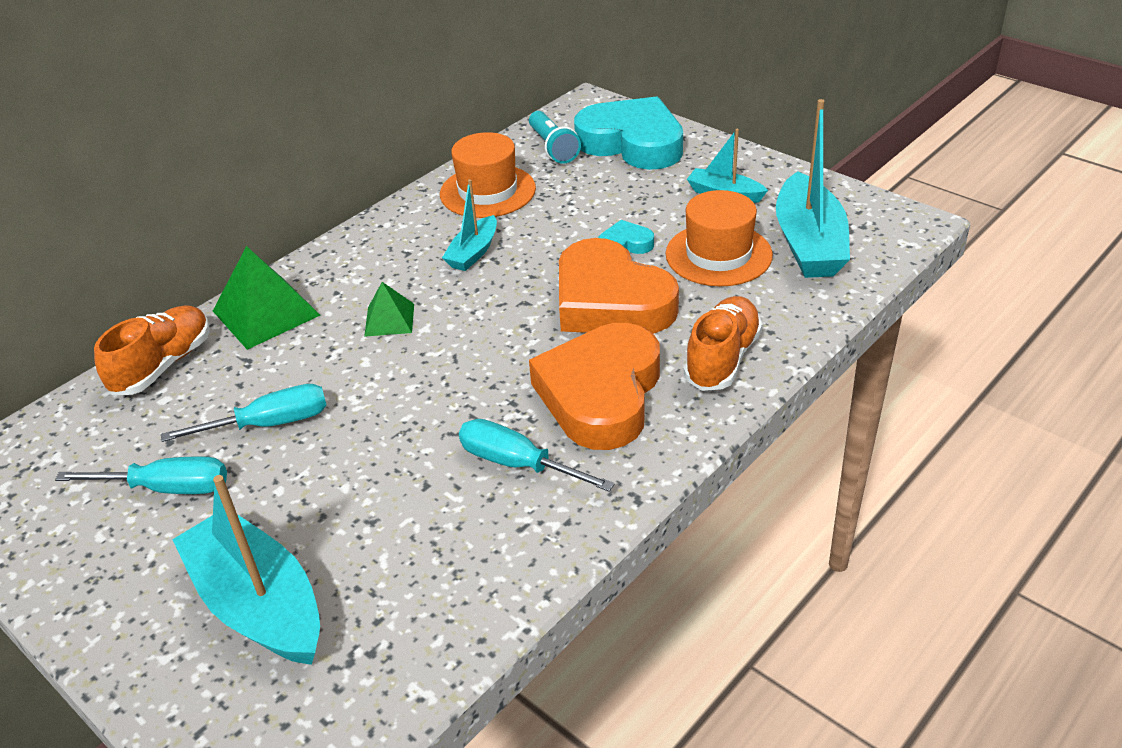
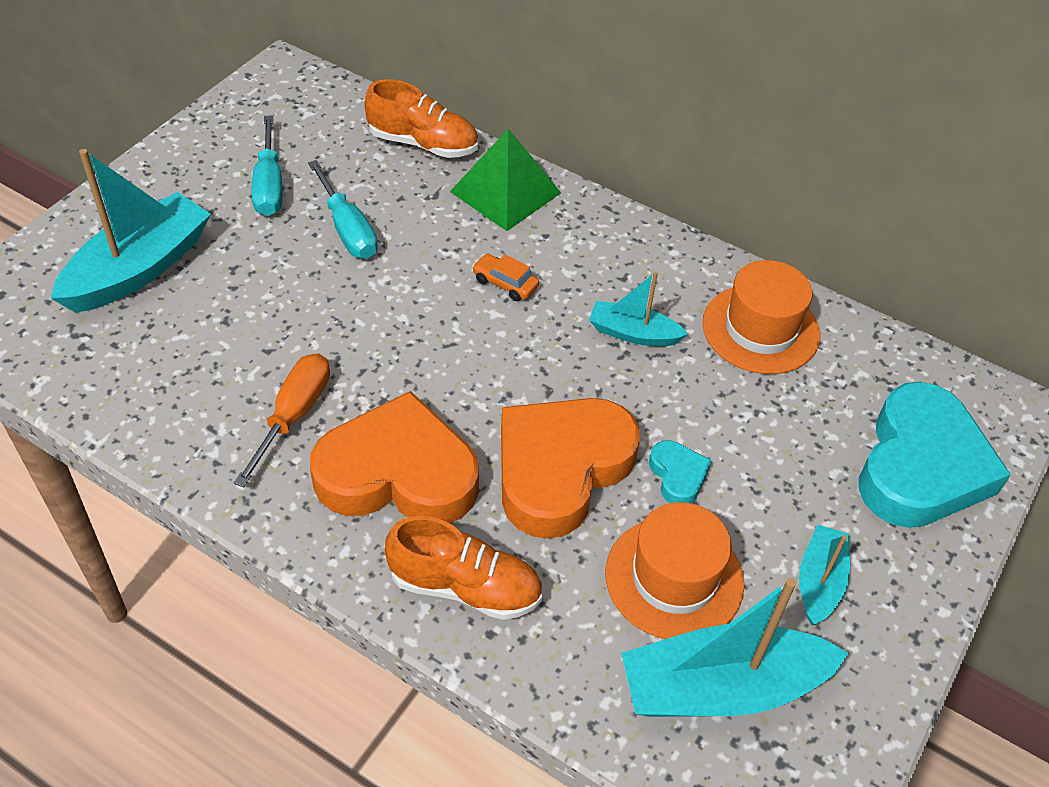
camera: 75 degrees right, 10 degrees up
(389, 319) = (505, 283): green pyramid -> orange car
(518, 464) = (293, 415): turquoise screwdriver -> orange screwdriver
(553, 148) = (880, 381): turquoise flashlight -> none

